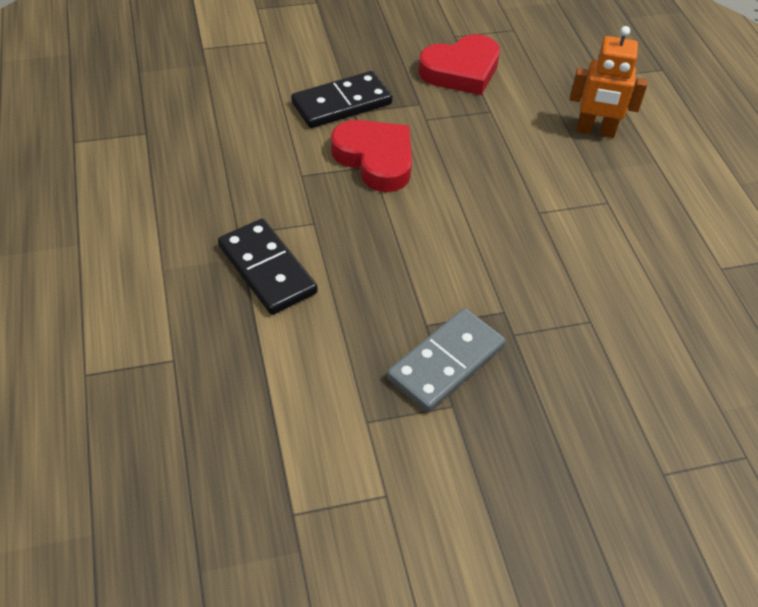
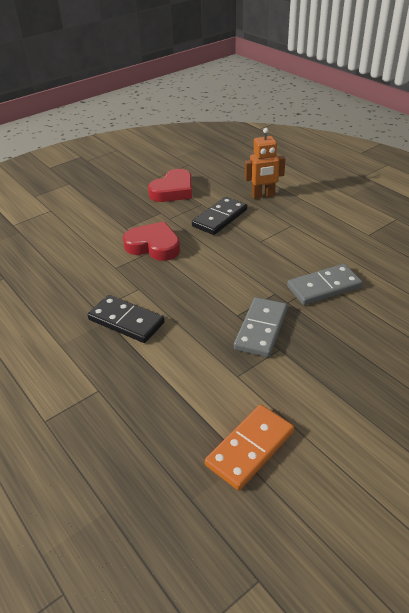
camera: 20 degrees left, 10 degrees down
(317, 537) = (250, 448): none -> orange domino
(341, 103) = (116, 226): black domino -> black domino (219, 218)
(585, 332) = (324, 287): none -> grey domino

